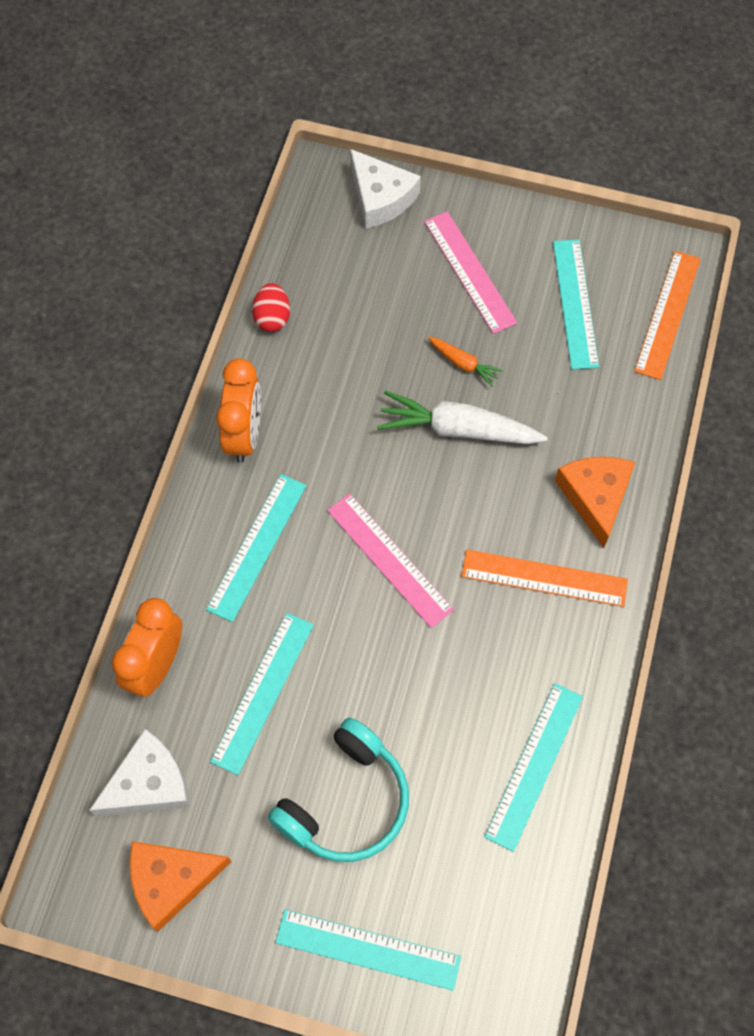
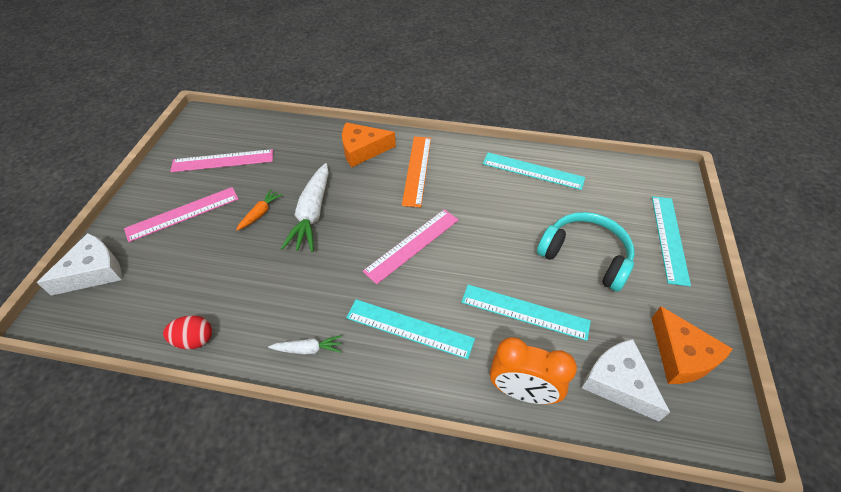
camera: 95 degrees left, 15 degrees down
(244, 435) = (308, 349): orange clock -> white carrot
(575, 303) = (223, 161): turquoise ruler -> pink ruler
(668, 314) = (240, 122): orange ruler -> none

